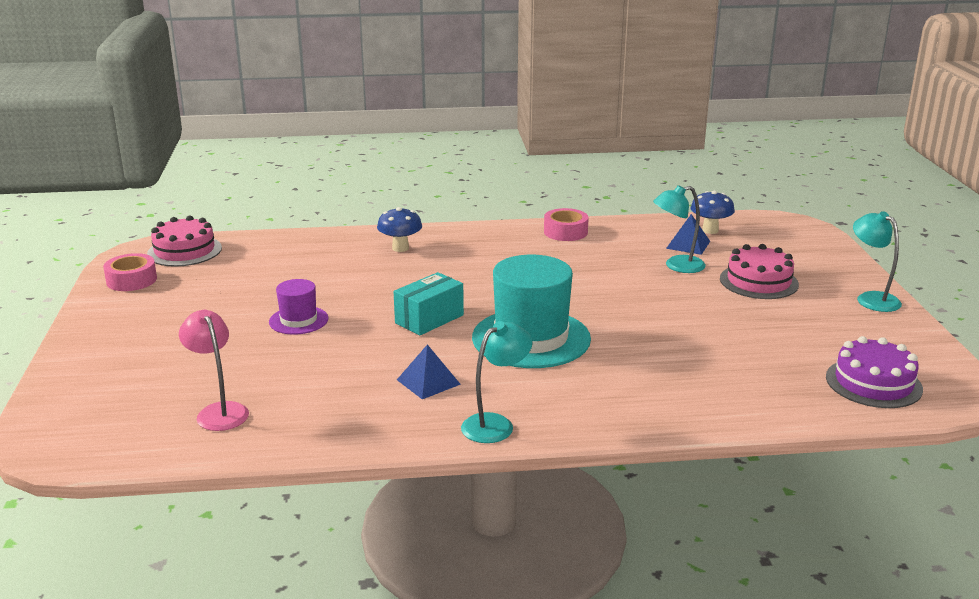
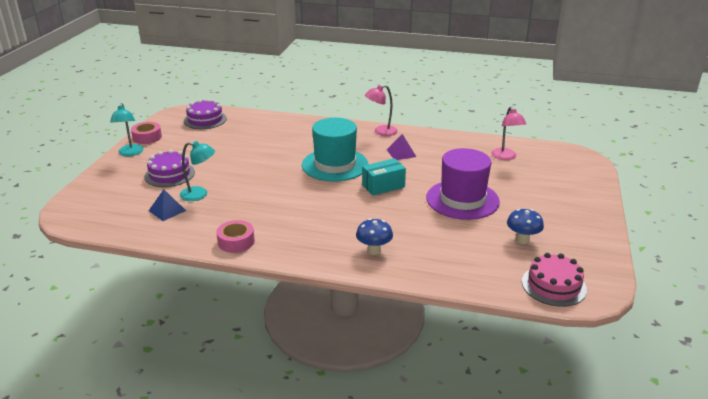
camera: 160 degrees left, 5 degrees up
(131, 280) = (587, 258): pink tape -> pink tape (147, 137)
(298, 320) = (462, 200): purple hat -> purple hat, size x1.95
(428, 382) = (401, 153): blue pyramid -> purple pyramid
(495, 424) = (381, 132): turquoise lamp -> pink lamp
(710, 230) = (132, 220): blue mushroom -> blue mushroom (522, 240)
(758, 281) = (169, 174): pink cake -> purple cake

